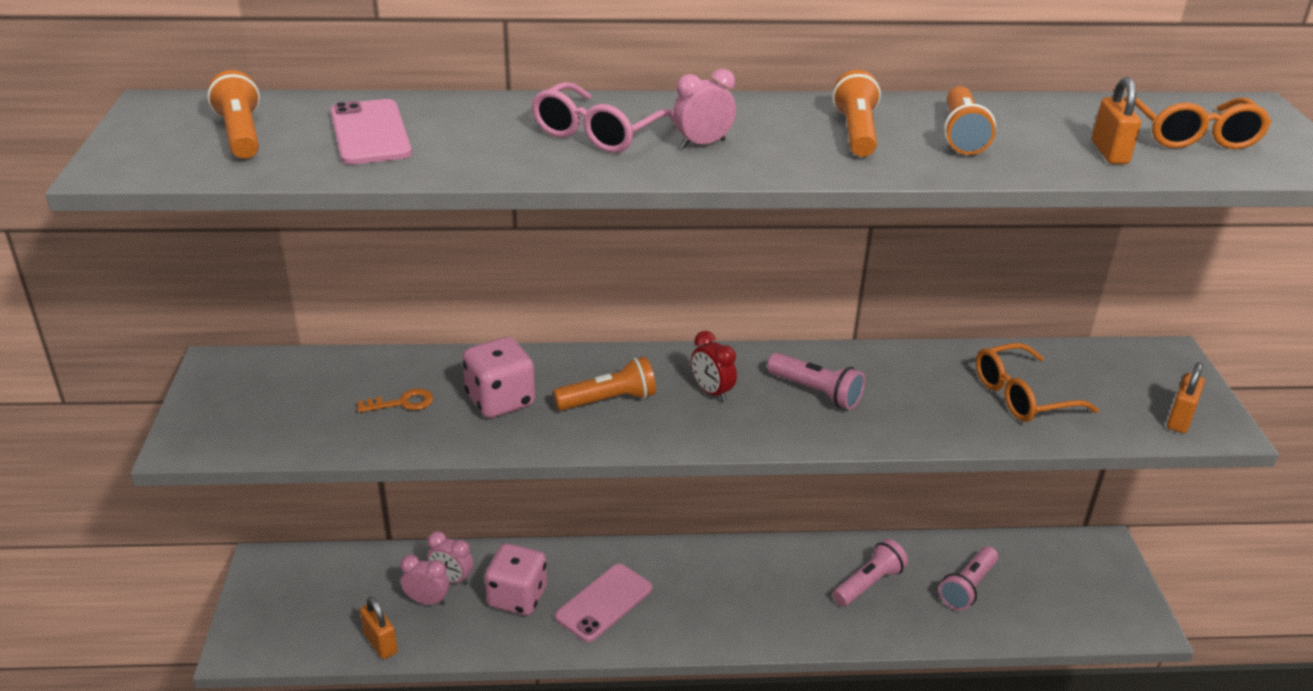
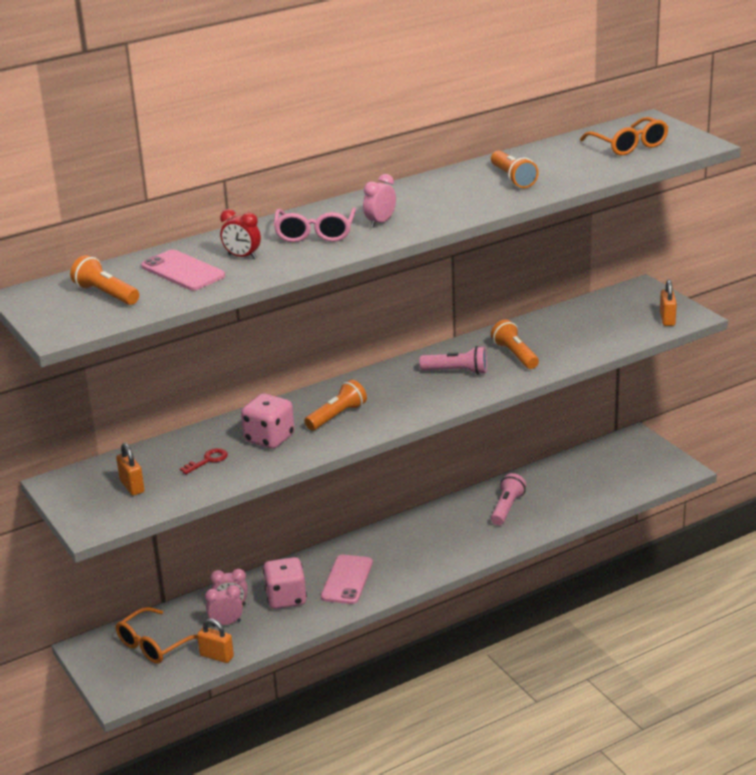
camera: 25 degrees left, 5 degrees down
(402, 403) = (208, 460): orange key -> red key
(712, 392) = (395, 392): red clock -> red clock (242, 257)
(856, 132) = (456, 193): orange flashlight -> orange flashlight (515, 355)
(967, 587) = (568, 488): pink flashlight -> none
(1021, 396) = (575, 335): orange glasses -> orange glasses (153, 645)
(1109, 153) = (595, 166): orange padlock -> orange padlock (132, 486)

